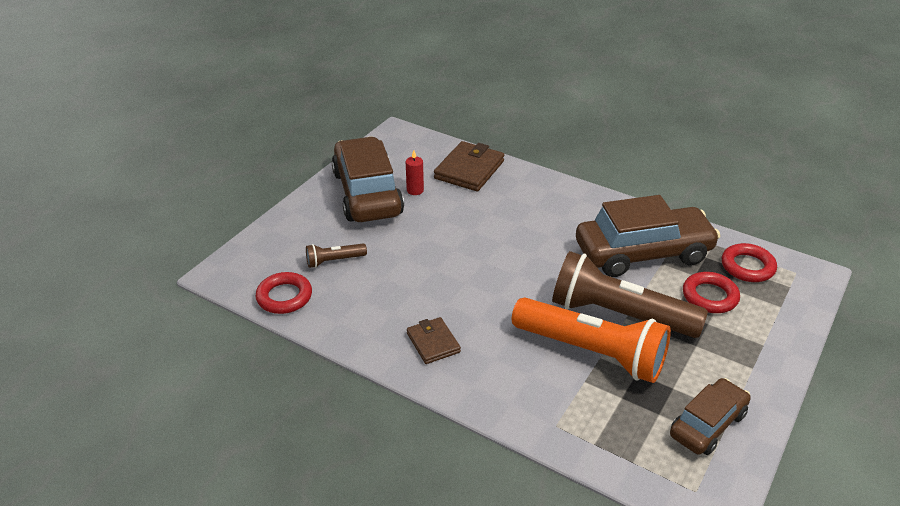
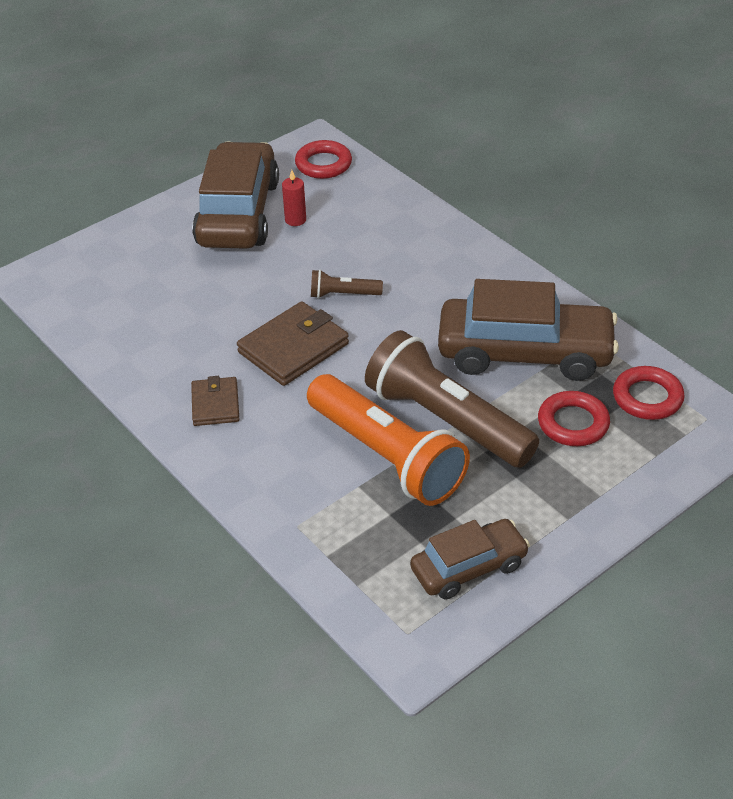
camera: 20 degrees right, 5 degrees up
(284, 297) = (84, 317): red ring -> red ring (323, 164)
(334, 261) = (158, 287): brown flashlight -> brown flashlight (343, 294)
(469, 170) = (375, 205): brown wallet -> brown wallet (293, 348)

